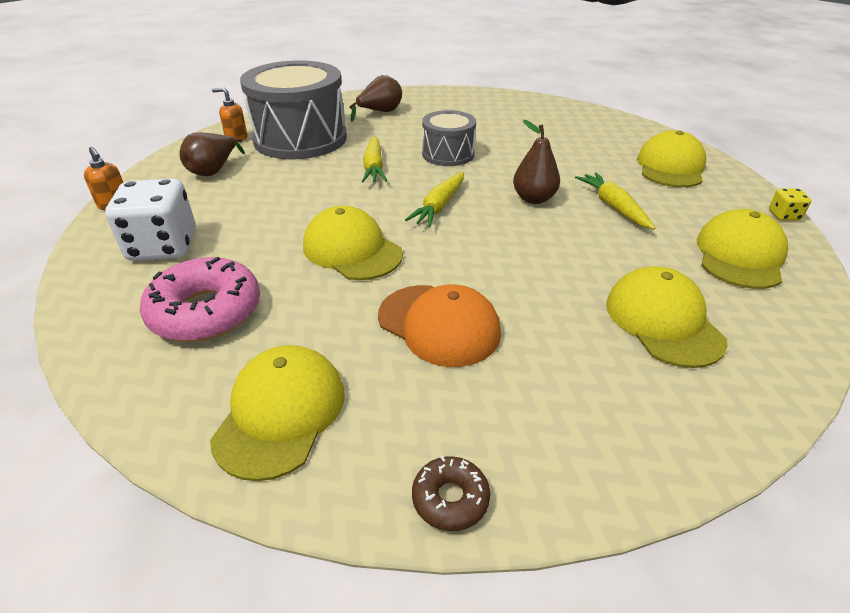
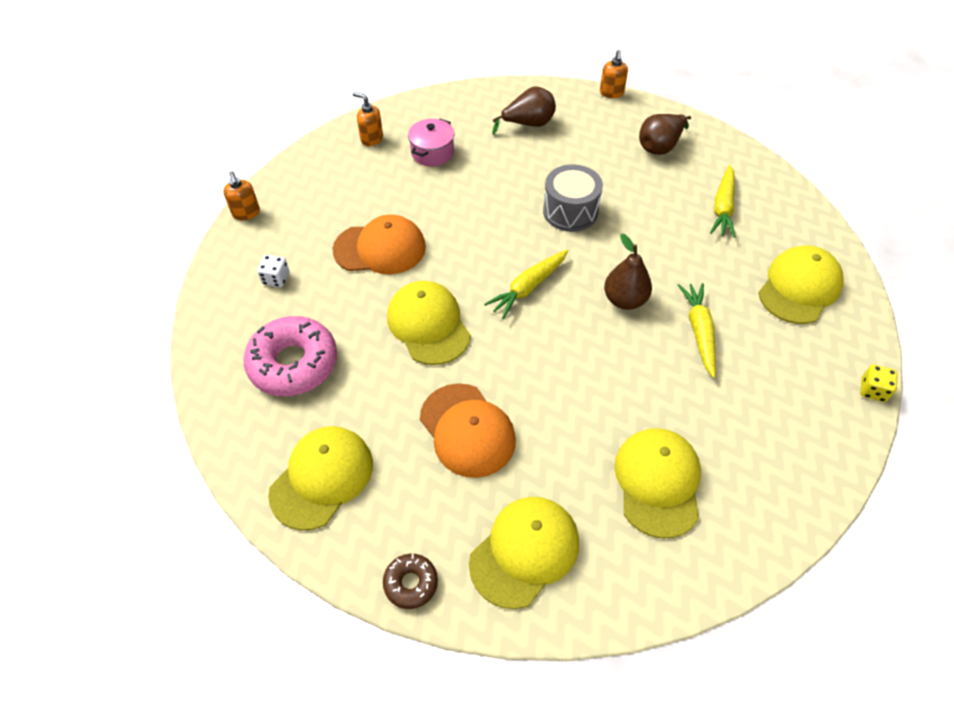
camera: 20 degrees right, 15 degrees up
(163, 246) = (276, 279): white dice -> white dice, size x0.44
(214, 170) = (339, 185): brown pear -> brown pear (660, 146)
(274, 205) = (380, 248): none -> orange cap
(300, 139) = (432, 153): grey drum -> pink pot
(374, 167) = (488, 214): yellow carrot -> yellow carrot (723, 208)
(440, 89) = (611, 93): none -> orange soap dispenser
(739, 255) = (784, 429): yellow cap -> yellow cap (524, 551)

